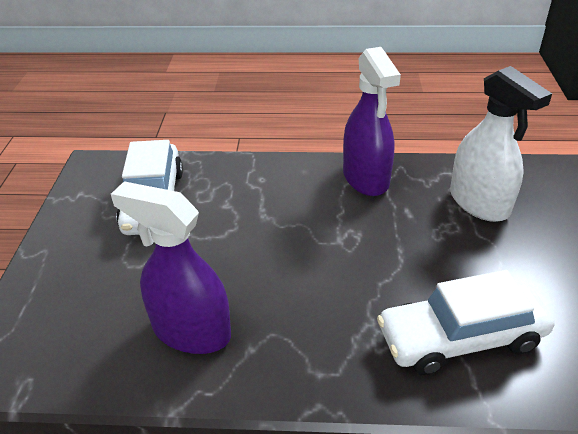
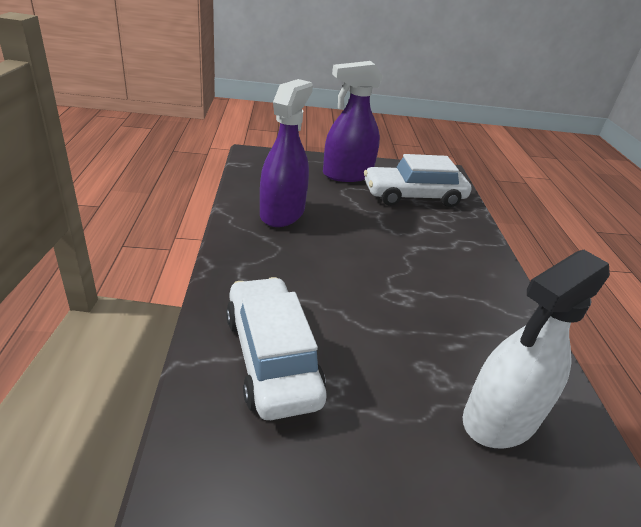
camera: 80 degrees right, 5 degrees down
(366, 178) = (501, 317): purple spray bottle -> purple spray bottle (347, 174)

